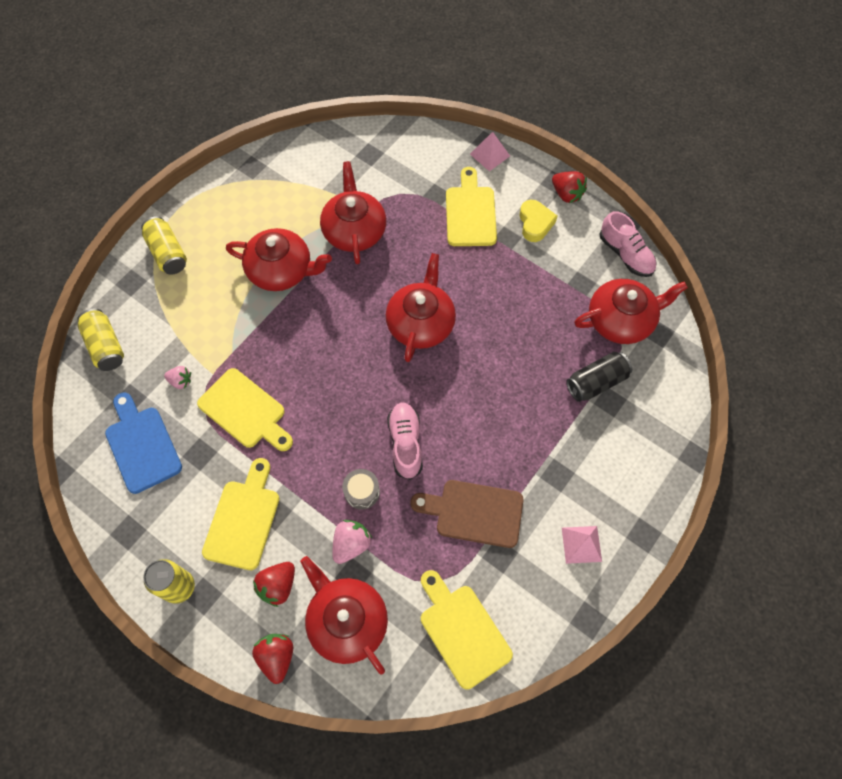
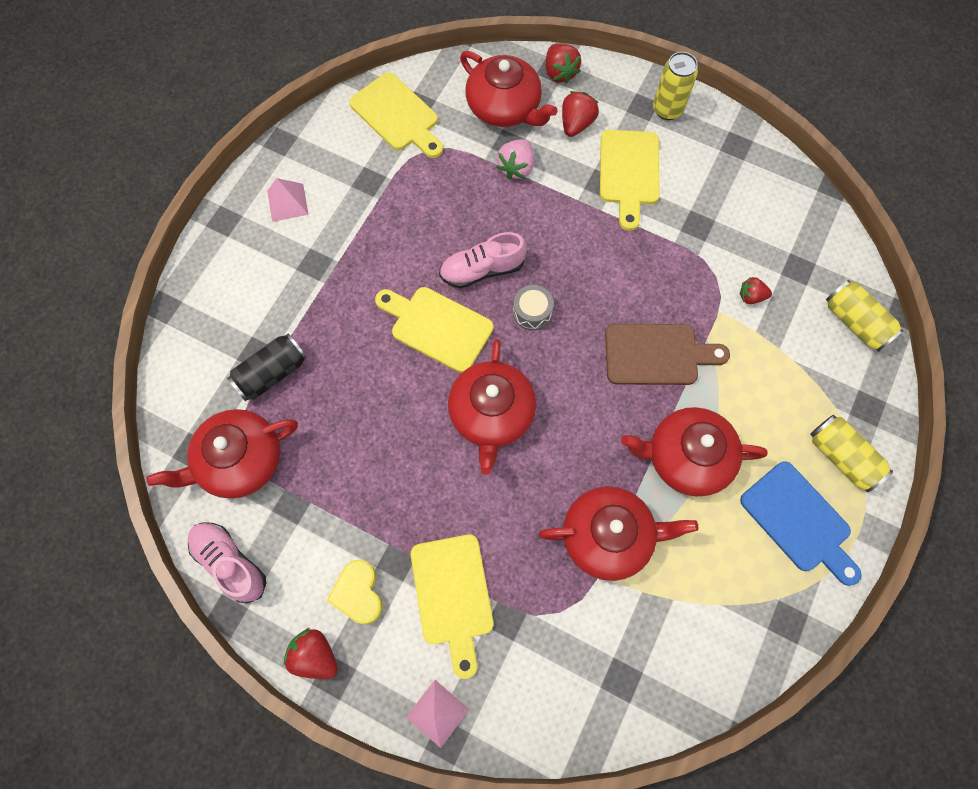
camera: 170 degrees right, 5 degrees up
(142, 445) = (761, 223): blue cutting board -> blue cutting board (799, 521)
(180, 381) = (751, 296): pink strawberry -> red strawberry
(245, 411) = (666, 276): yellow cutting board -> yellow cutting board (437, 327)
(354, 230) = (608, 536): red teapot -> red teapot turned 75 degrees counterclockwise
(362, 492) = (517, 215): grey drum -> grey drum (532, 312)
(405, 443) = (482, 270): pink shoe -> pink shoe turned 90 degrees clockwise
(474, 513) = (399, 214): brown cutting board -> brown cutting board (657, 354)

